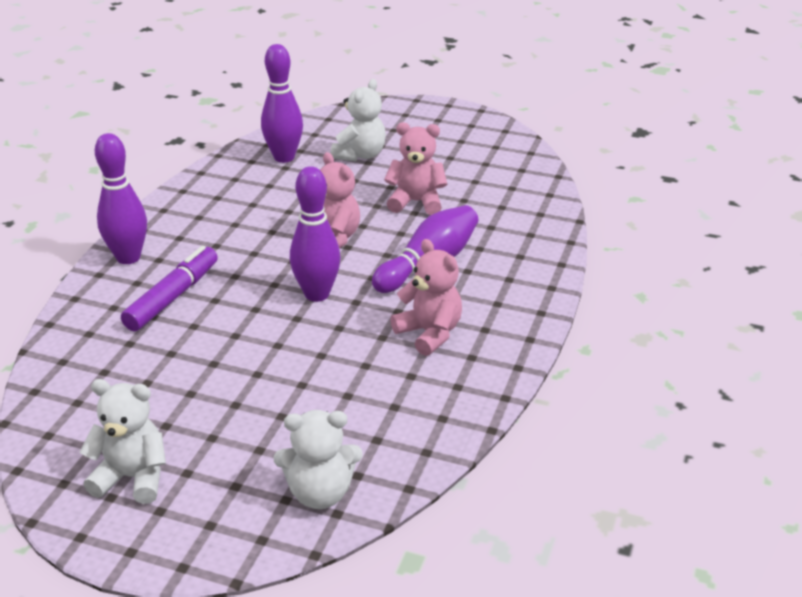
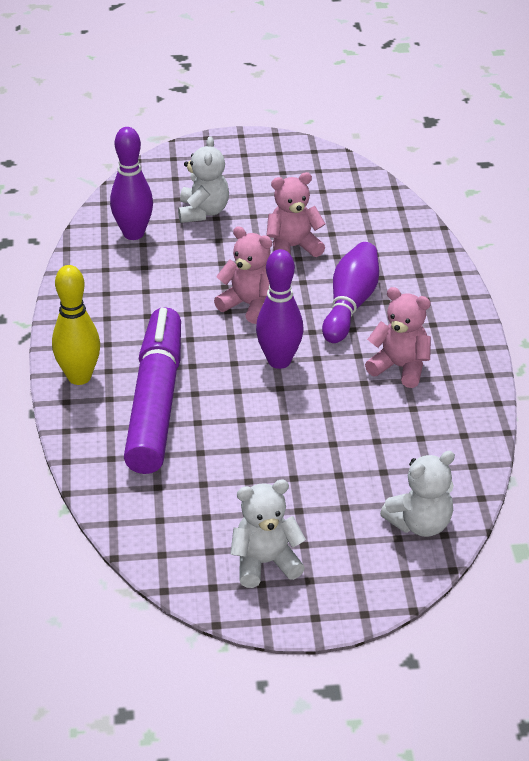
camera: 25 degrees left, 5 degrees up
(128, 257) = (79, 377): purple bowling pin -> yellow bowling pin
(172, 297) = (156, 402): purple marker -> purple marker, size x1.69

